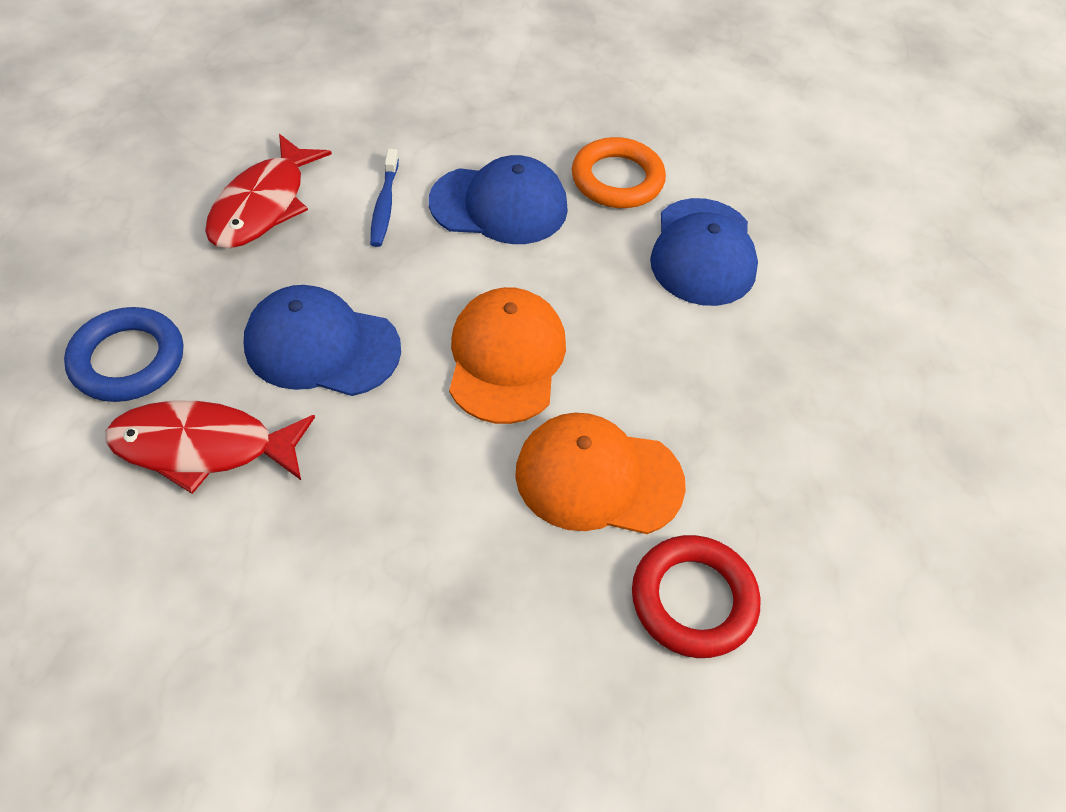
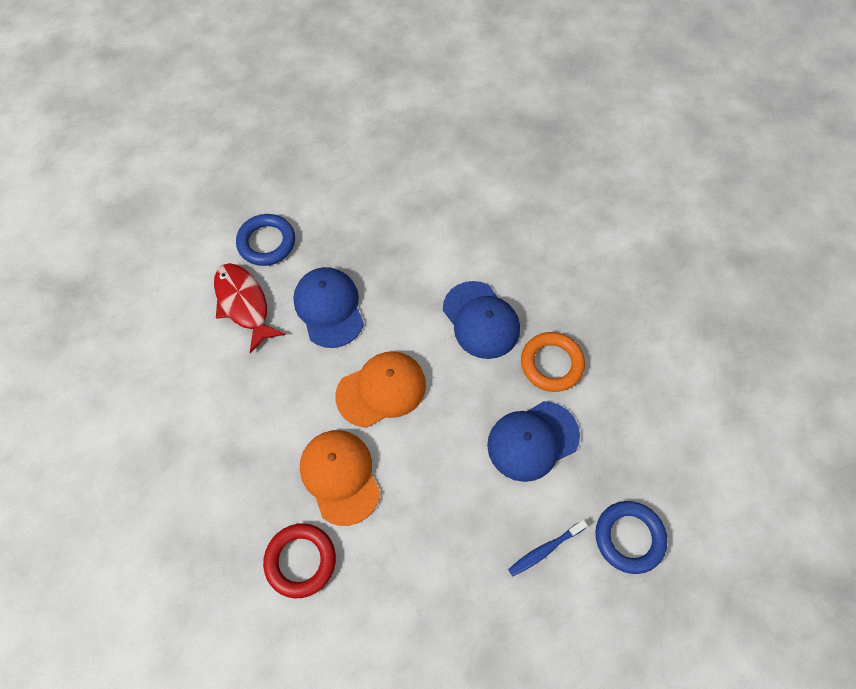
camera: 60 degrees right, 10 degrees up
(263, 205) = (393, 222): red fish -> none
(384, 205) = (436, 270): blue toothbrush -> blue toothbrush (545, 550)
(882, 241) = (629, 538): none -> blue ring

